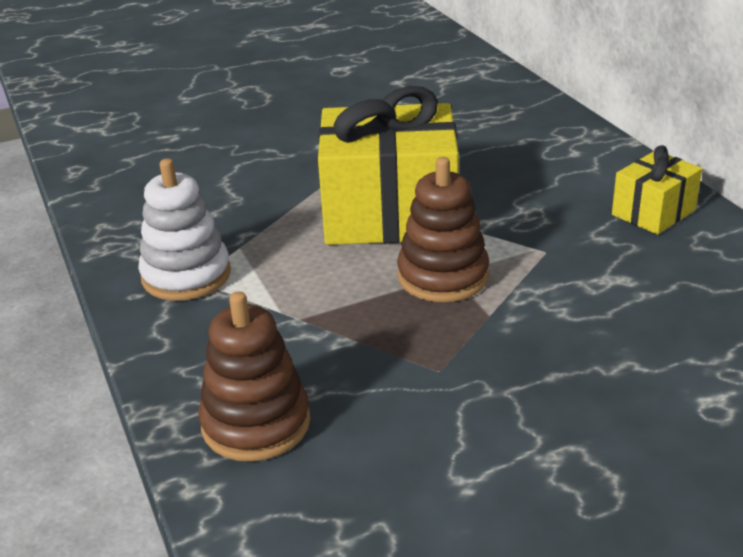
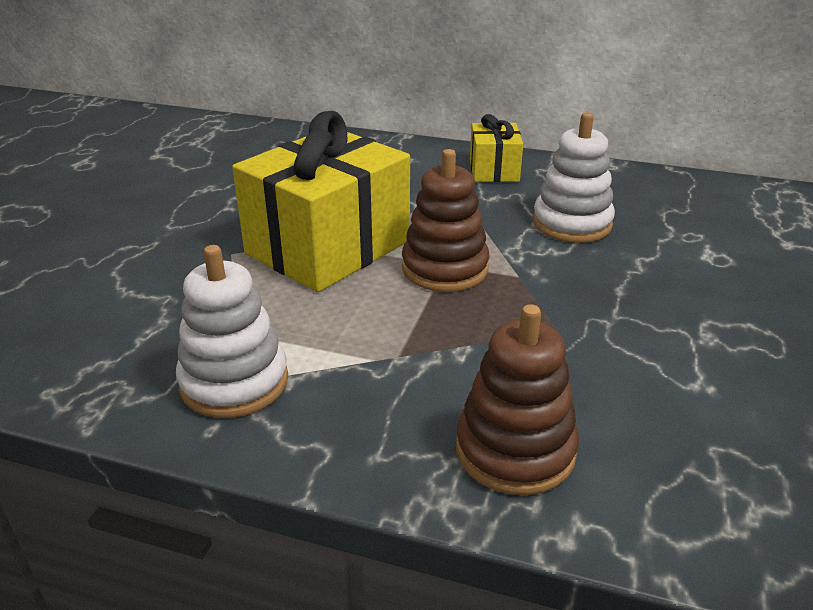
camera: 50 degrees left, 0 degrees up
(628, 298) = (572, 224): none -> white stacking toy

